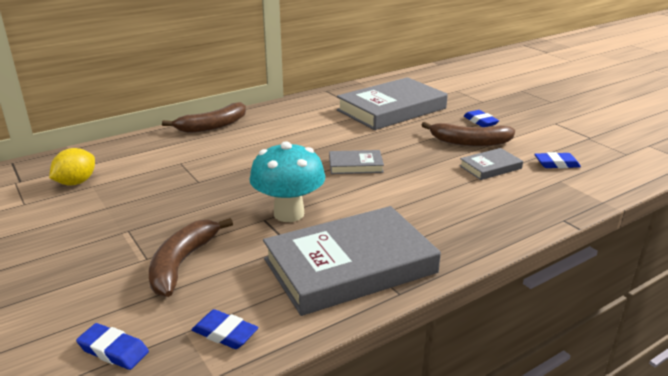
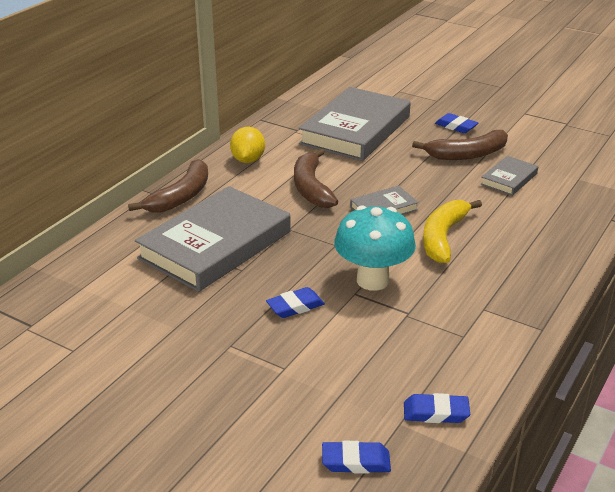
camera: 25 degrees left, 5 degrees up
(76, 182) = (103, 308): yellow lemon -> yellow lemon (248, 160)
(182, 263) = (325, 362): brown banana -> brown banana (311, 188)
(350, 266) = (479, 317): grey book -> grey book (215, 245)
(383, 197) = (443, 237): none -> yellow banana
(556, 164) = (562, 161): blue eraser -> blue eraser (295, 306)

